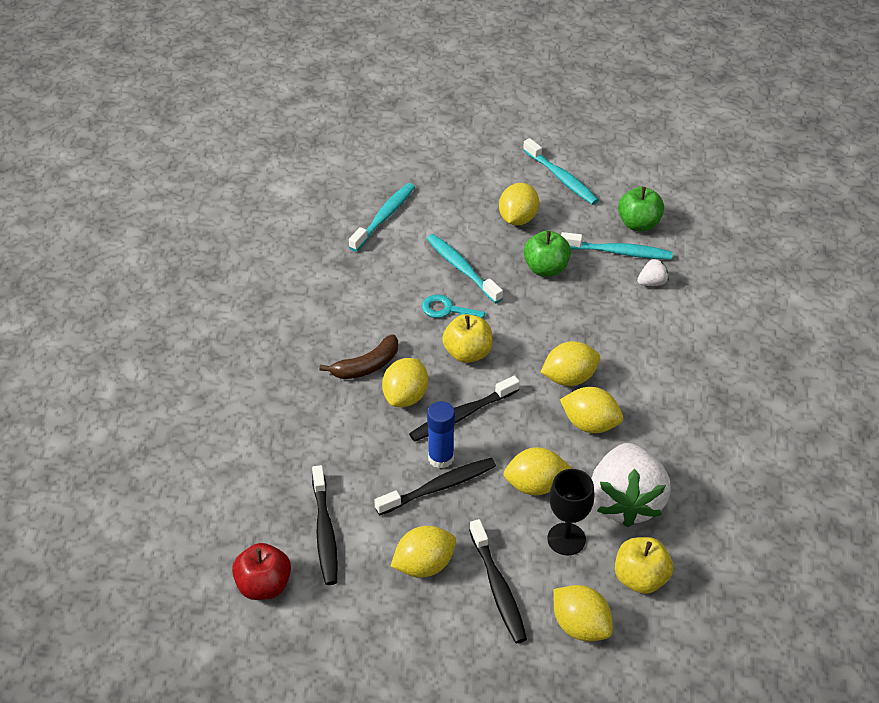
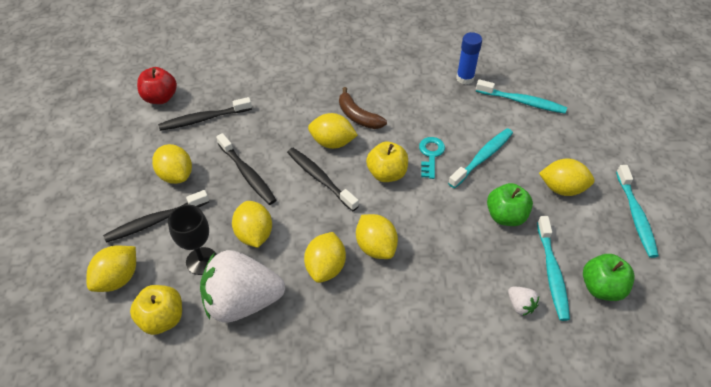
camera: 80 degrees right, 5 degrees up
(441, 458) = (275, 171): blue glue stick -> blue glue stick (465, 78)
(561, 178) = (635, 216): turquoise toothbrush -> turquoise toothbrush turned 45 degrees counterclockwise

